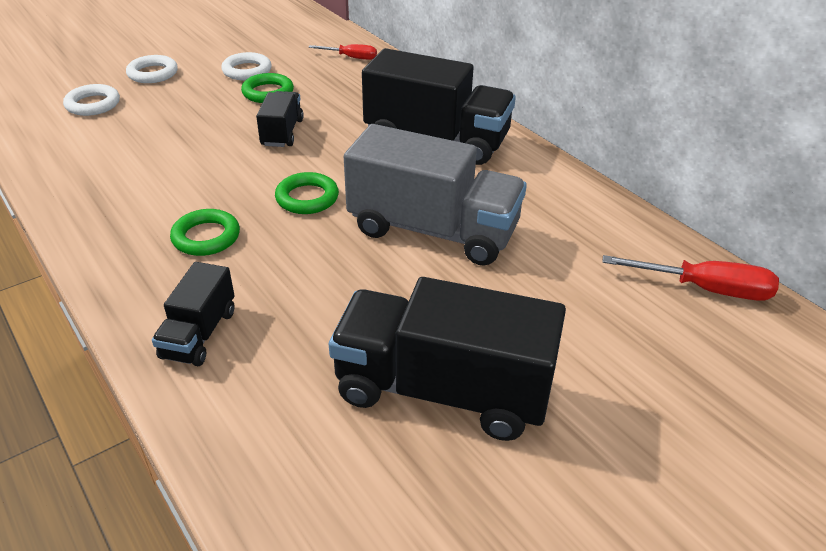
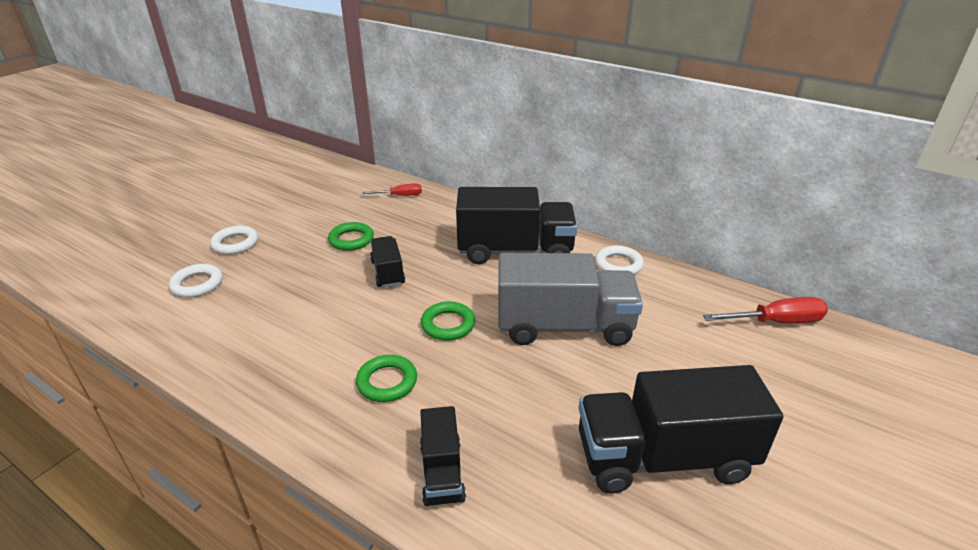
camera: 20 degrees left, 5 degrees down
(247, 71) = (320, 224): white ring -> white ring (618, 264)

